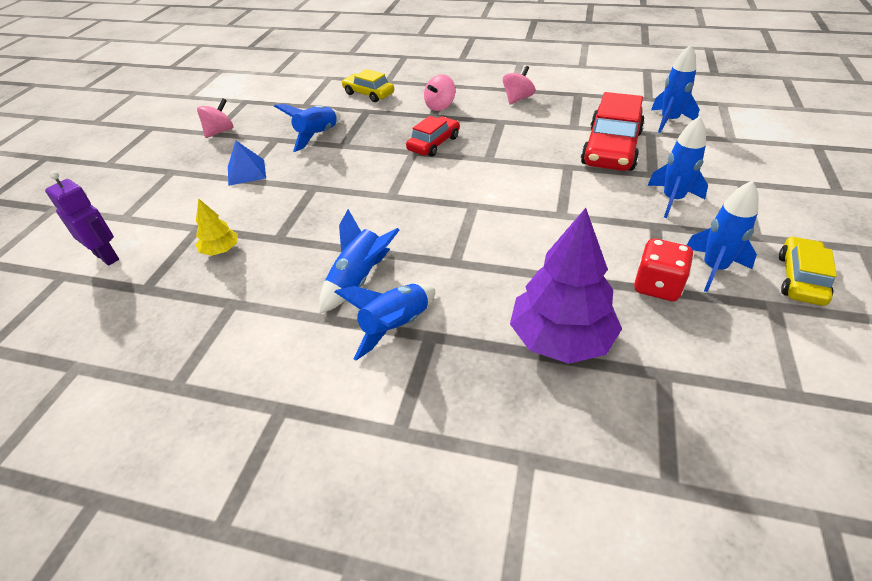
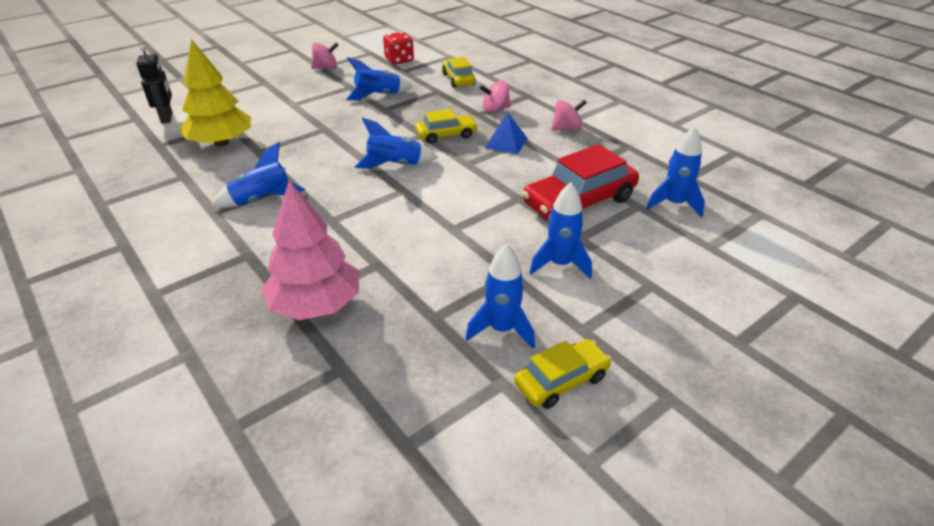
camera: 35 degrees right, 5 degrees down
(107, 256) = (167, 118): purple robot -> black robot
(221, 250) = (221, 143): yellow tree -> yellow tree, size x2.08
(246, 172) = (302, 101): blue pyramid -> blue pyramid (506, 143)
(395, 326) = (239, 238): blue rocket -> blue rocket (395, 165)
(434, 143) = (446, 135): red car -> yellow car
(561, 338) = (316, 304): purple tree -> pink tree
(657, 286) = (436, 314): red dice -> red dice (399, 60)

